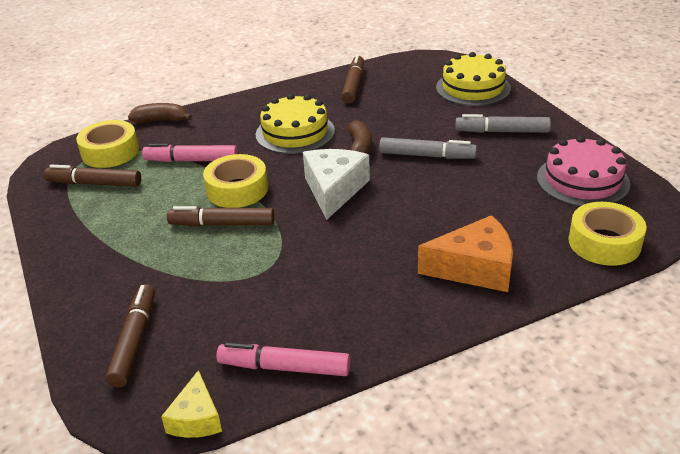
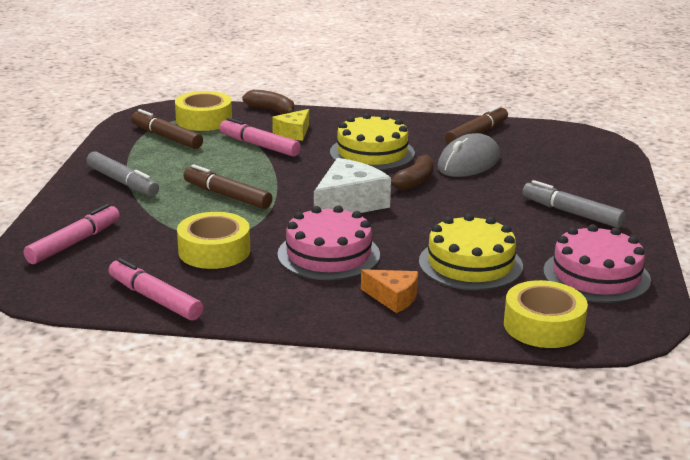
camera: 30 degrees right, 10 degrees down
(134, 341) = (74, 243): brown marker -> pink marker
(196, 418) = (59, 302): yellow cheese -> yellow cheese (294, 133)
(237, 189) = (269, 177): yellow tape -> yellow tape (214, 251)
(376, 248) = (328, 254): none -> pink cake
(378, 114) = (468, 162): none -> grey mouse
(427, 156) = (468, 207): grey marker -> grey marker (123, 182)
(473, 88) = (595, 170): yellow cake -> yellow cake (470, 264)
(475, 268) = (393, 298): orange cheese -> orange cheese, size x0.59

